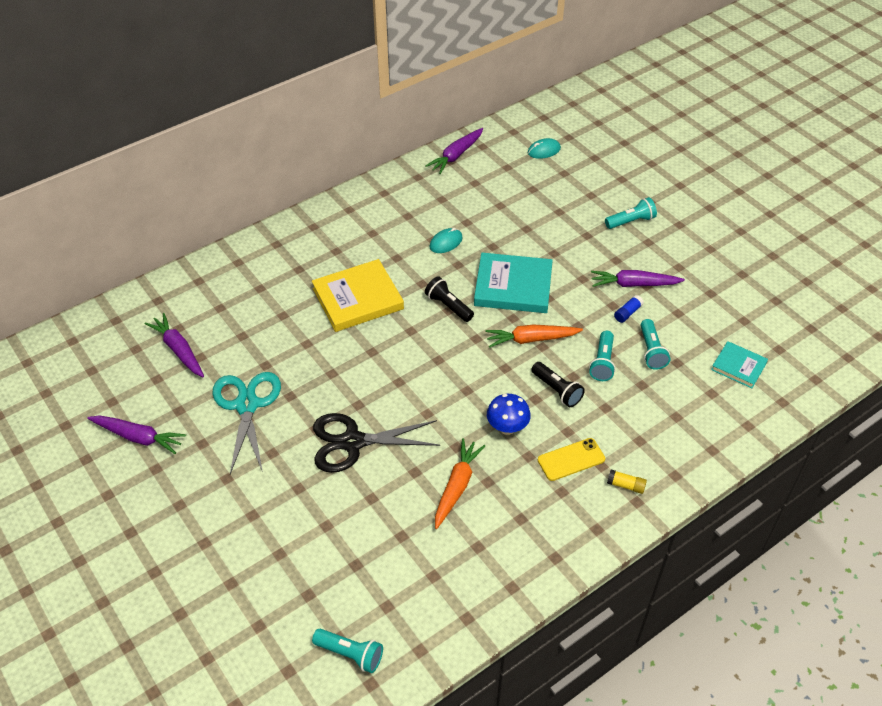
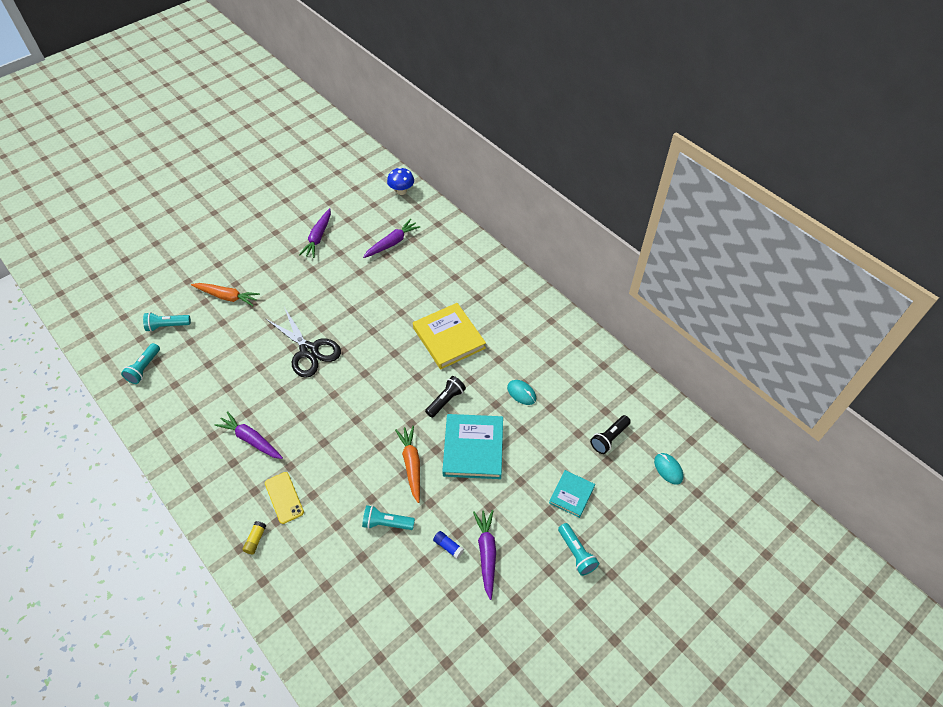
camera: 85 degrees right, 5 degrees up
(247, 405) = (343, 287): turquoise scissors -> none
(352, 442) = (309, 351): black scissors -> black scissors turned 150 degrees clockwise
(456, 155) = (641, 393): purple carrot -> purple carrot (251, 440)
(457, 486) = (265, 418): orange carrot -> orange carrot (227, 297)
(507, 427) = (318, 450): blue mushroom -> blue mushroom (401, 191)
(557, 390) = (355, 486): black flashlight -> black flashlight (609, 438)
(651, 351) = (402, 566): turquoise flashlight -> turquoise flashlight (167, 326)
(738, 366) = (384, 650): turquoise book -> turquoise book (571, 494)

